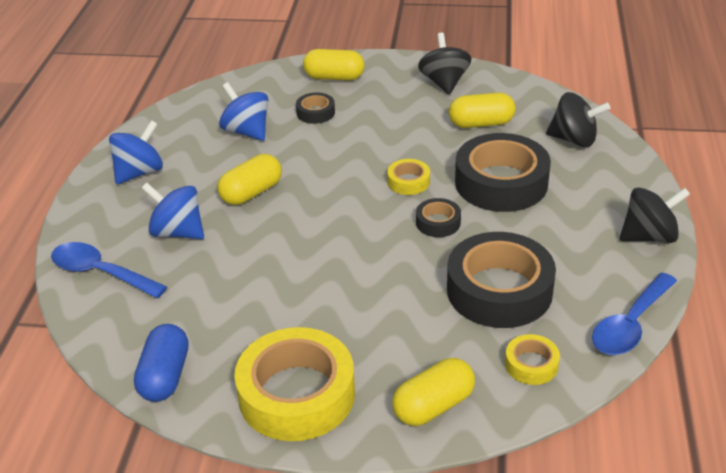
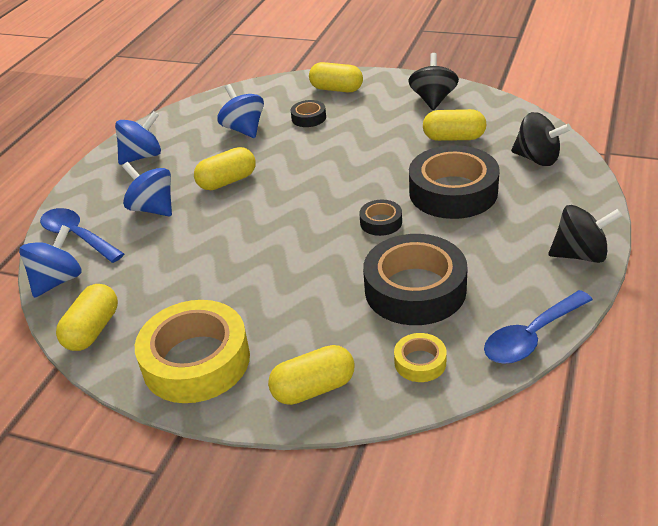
camera: 15 degrees right, 0 degrees up
(99, 326) = (58, 281): none -> blue spinning top
(165, 376) = (92, 330): blue capsule -> yellow capsule
(408, 182) = (368, 184): yellow tape -> none

